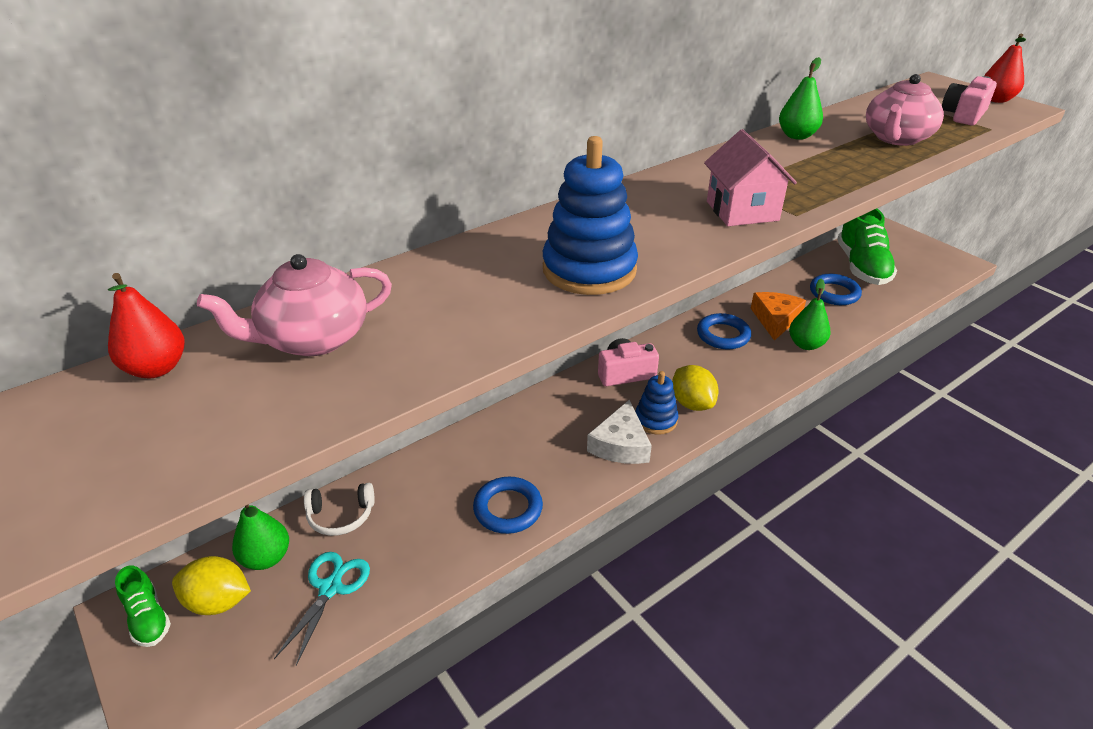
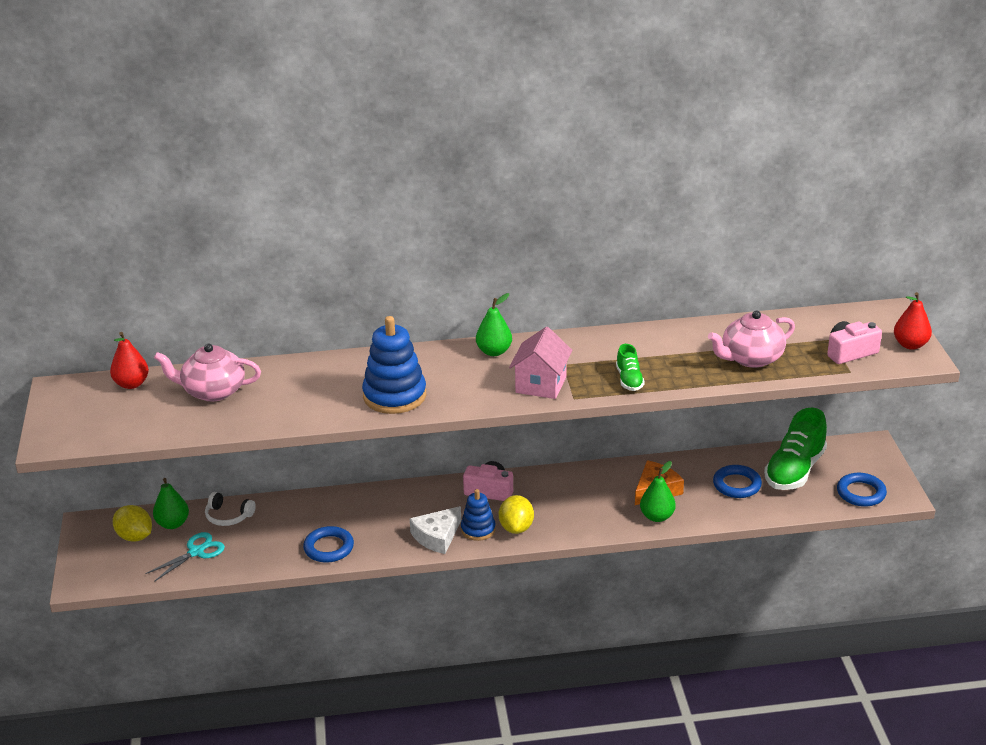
camera: 30 degrees right, 5 degrees down
(148, 618) = (96, 531): green shoe -> green shoe (629, 380)
(723, 335) = (597, 488): blue ring -> blue ring (861, 493)
(796, 136) = (673, 334): green pear -> green pear (494, 351)

